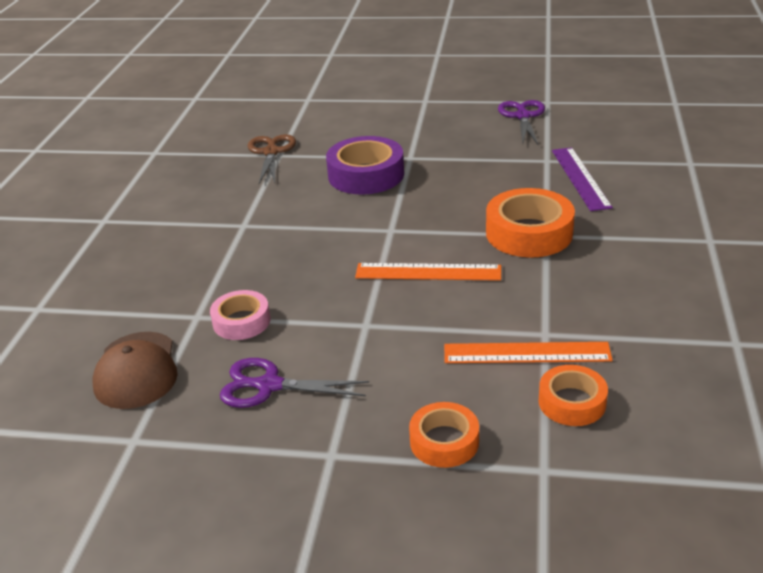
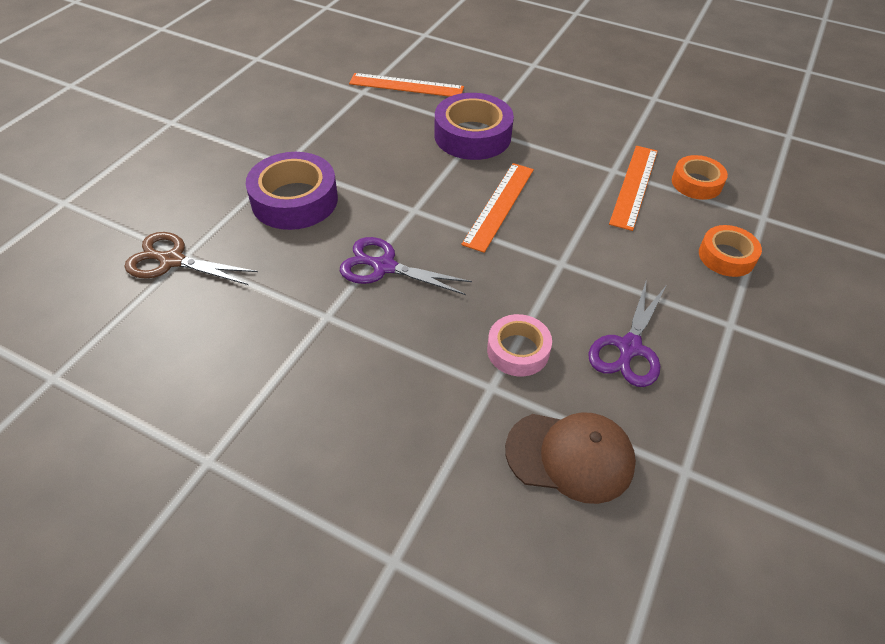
camera: 75 degrees left, 15 degrees up
(522, 116) = (271, 78): purple scissors -> purple scissors (384, 267)
(529, 233) = (472, 136): orange tape -> purple tape
(580, 178) = (406, 85): purple ruler -> orange ruler

